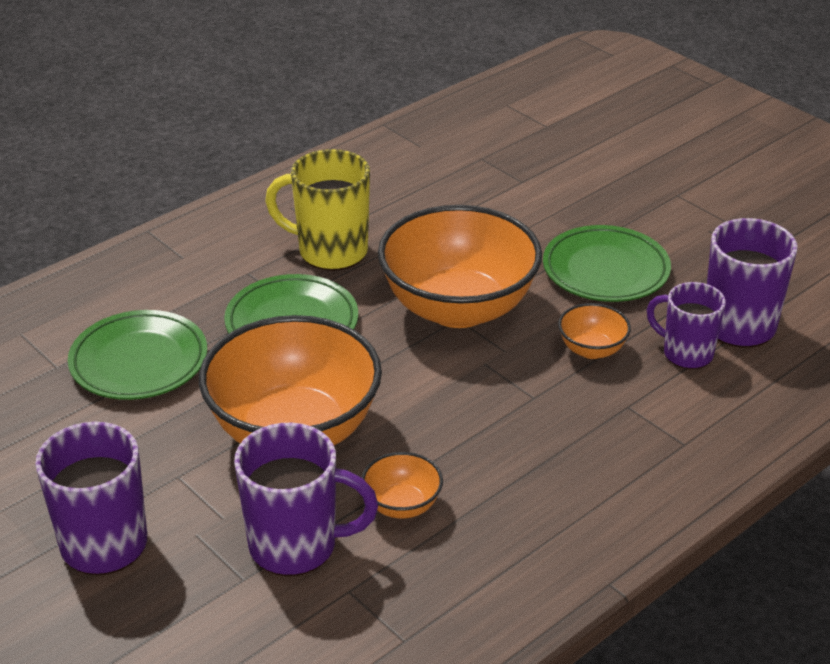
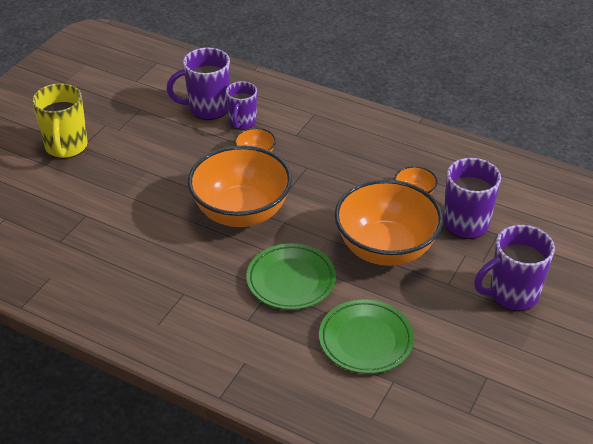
camera: 110 degrees left, 5 degrees up
(330, 251) = (205, 286): yellow mug -> yellow mug (66, 147)
(605, 270) = (177, 162): green plate -> none

